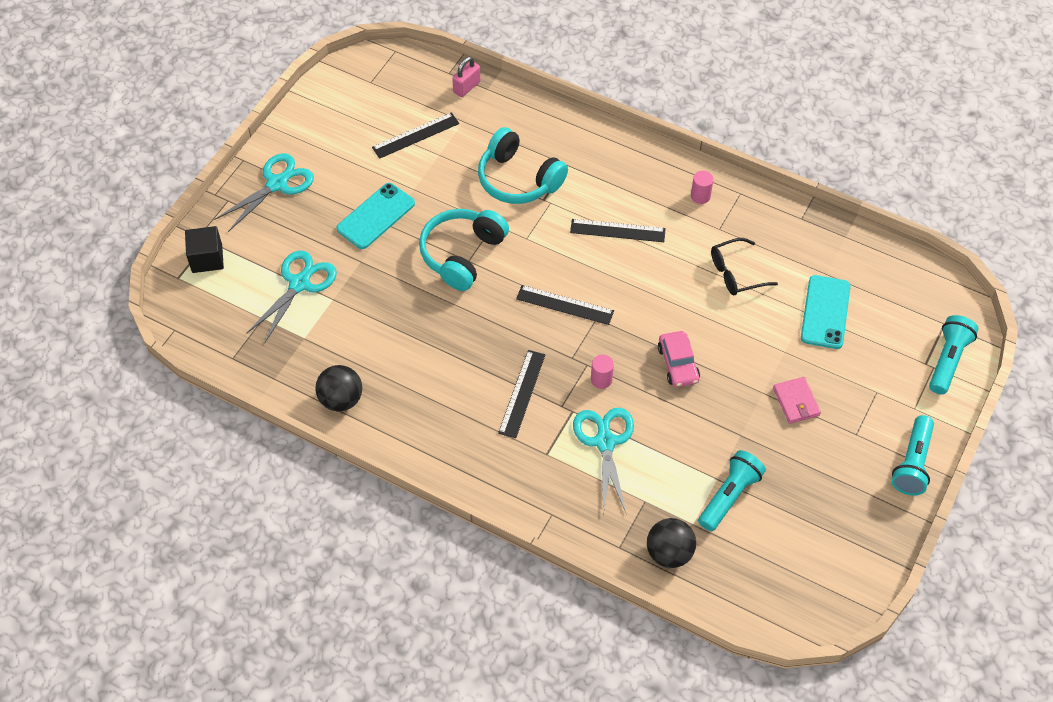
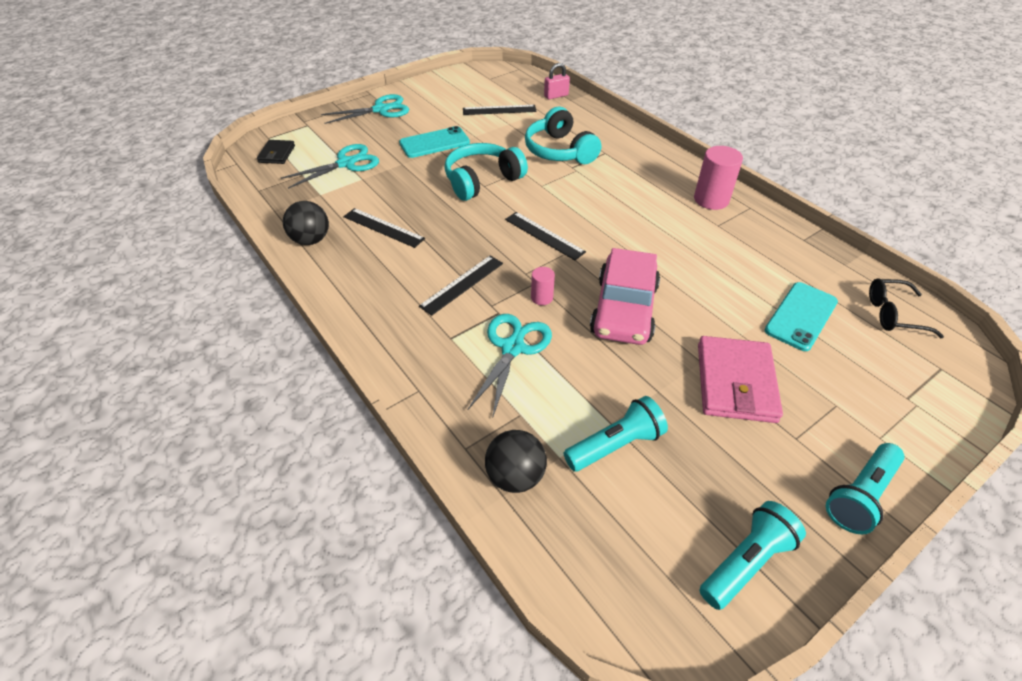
camera: 25 degrees right, 10 degrees down
(207, 258) = (297, 133): black cube -> none
(209, 299) = (277, 154): none -> black wallet
(617, 230) = (623, 201): black ruler -> black ruler (383, 227)
(678, 364) = (624, 309): pink car -> pink car, size x1.78
(700, 196) = (711, 199): pink cylinder -> pink cylinder, size x1.85
(735, 273) = (718, 259): black glasses -> black glasses (893, 314)
(796, 402) = (735, 382): pink wallet -> pink wallet, size x1.82
(947, 360) = (937, 404): turquoise flashlight -> turquoise flashlight (746, 562)

